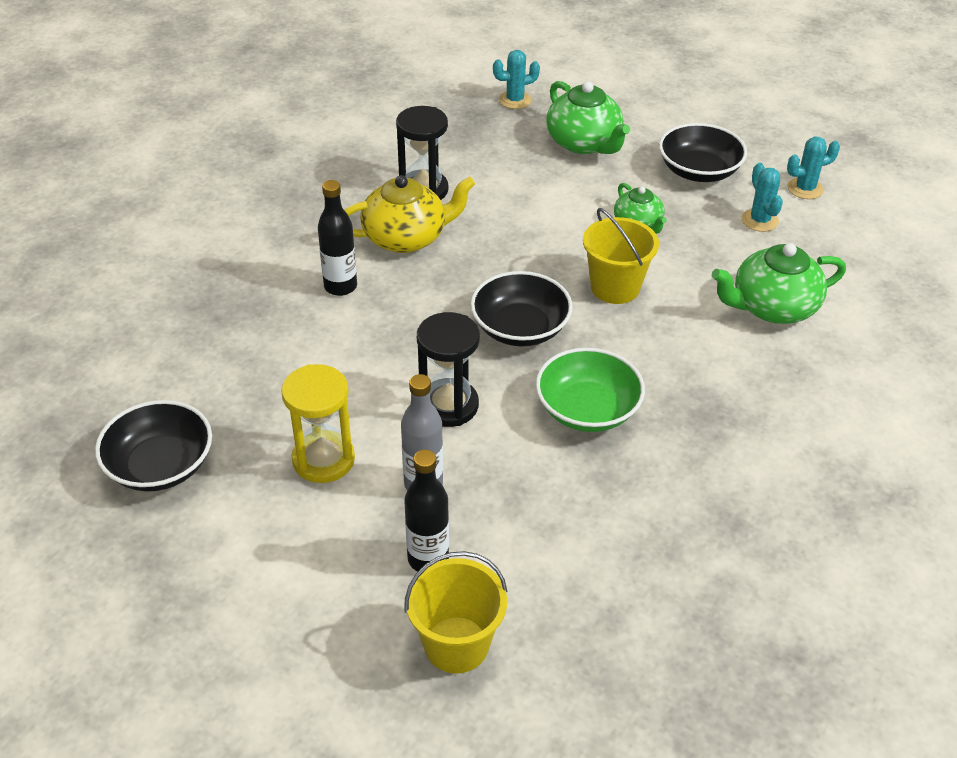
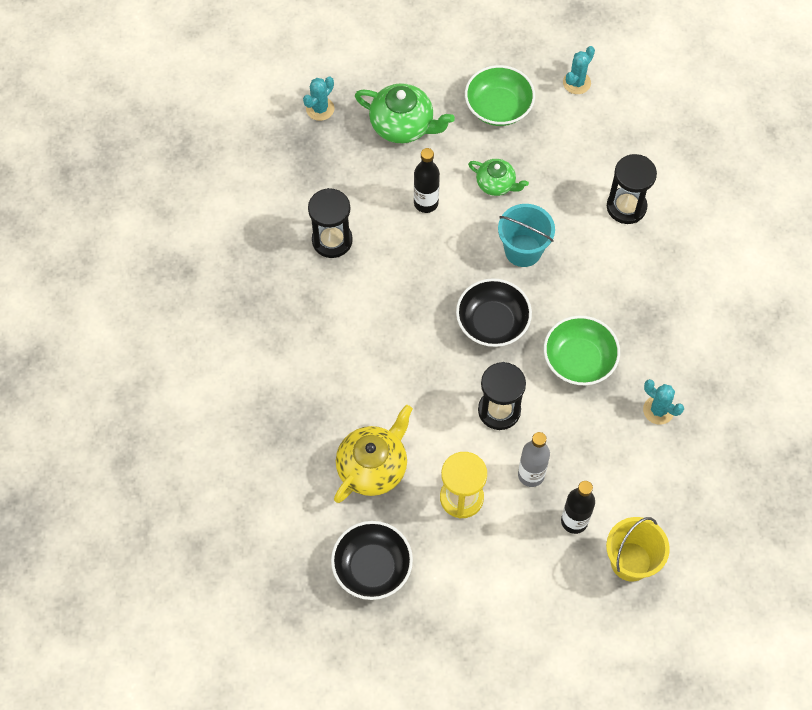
camera: 35 degrees left, 20 degrees up
(340, 286) = (353, 362): black bottle -> black bottle (426, 203)
(406, 238) = (358, 292): yellow teapot -> yellow teapot (373, 467)
(615, 287) = (523, 250): yellow bucket -> turquoise bucket
(699, 171) = (498, 107): black bowl -> green bowl
(759, 220) = (568, 132): turquoise cactus -> turquoise cactus (658, 410)
(772, 307) = (626, 207): green teapot -> black hourglass

